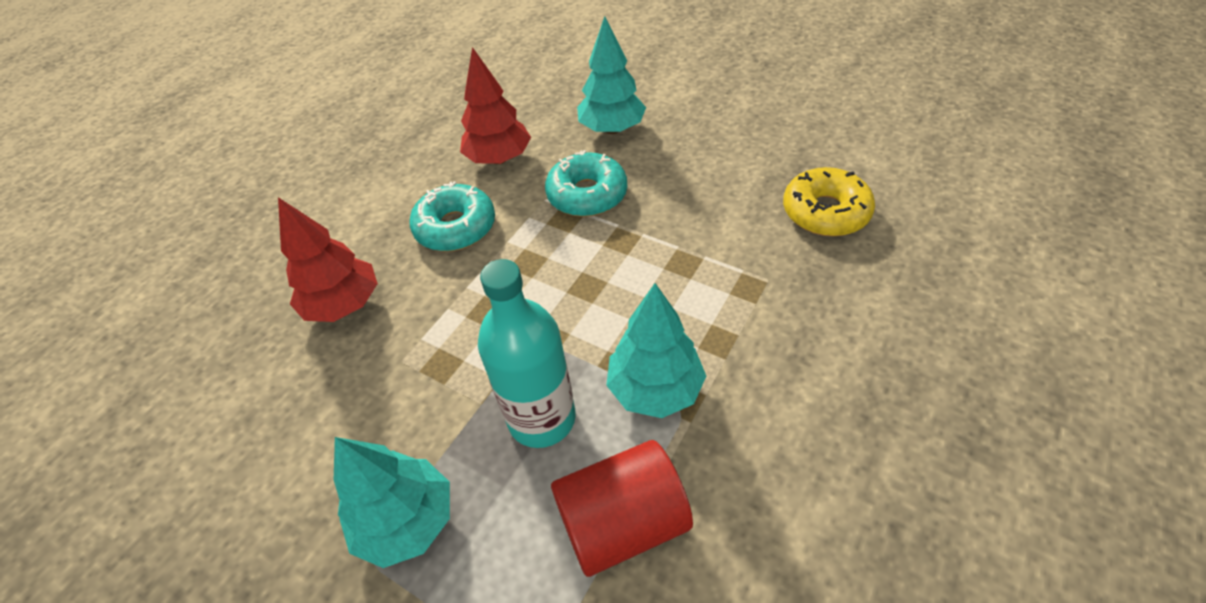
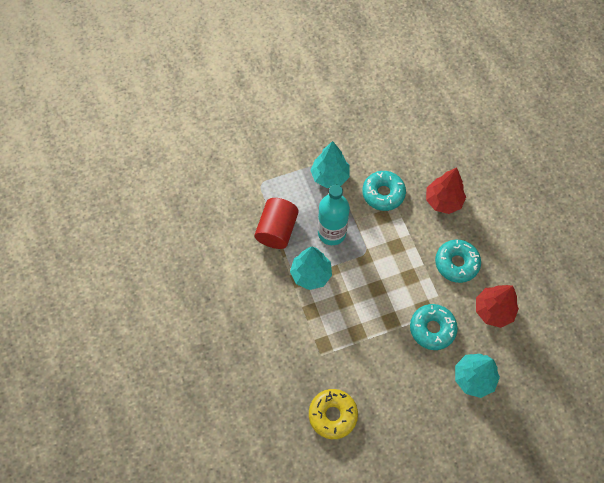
camera: 125 degrees right, 15 degrees up
(387, 396) = (383, 194): none -> turquoise donut

